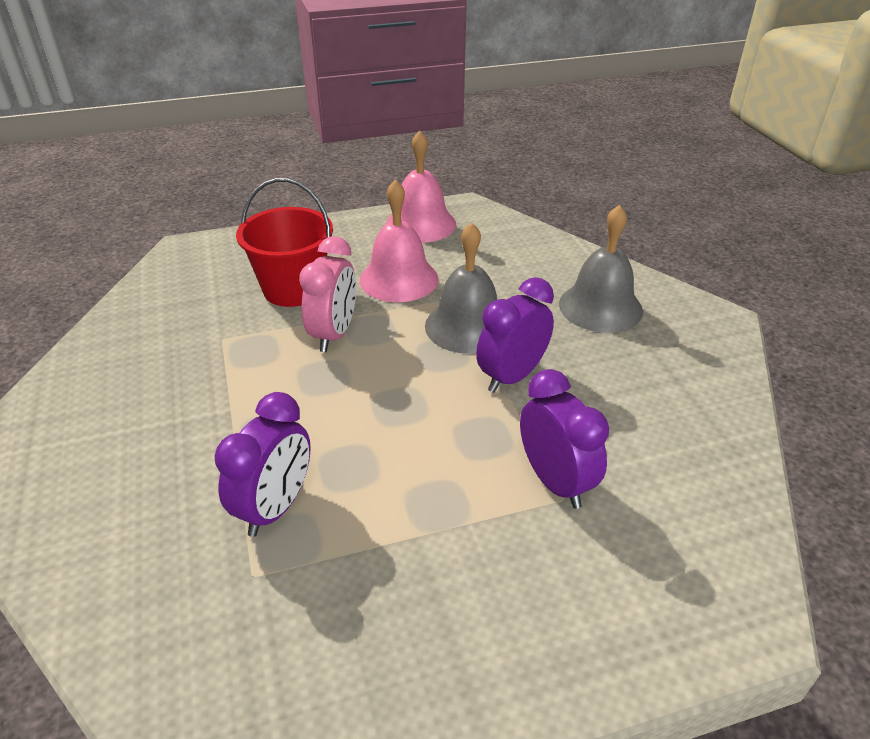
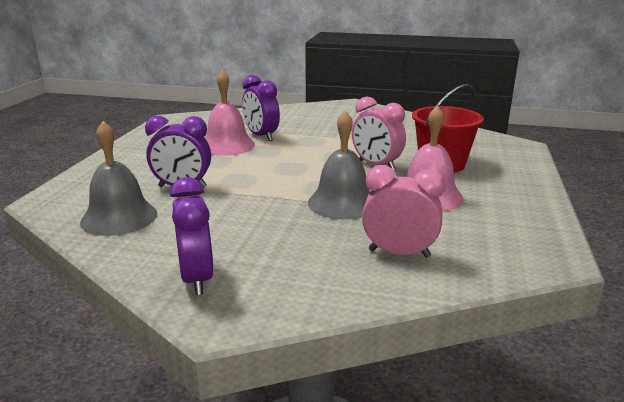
camera: 120 degrees right, 15 degrees down
(420, 224) = (523, 225): pink bell -> pink bell (227, 145)
(511, 376) = (273, 201): purple clock -> purple clock (197, 279)
(533, 268) = (399, 253): none -> pink clock
(600, 307) = (308, 262): grey bell -> grey bell (119, 217)

